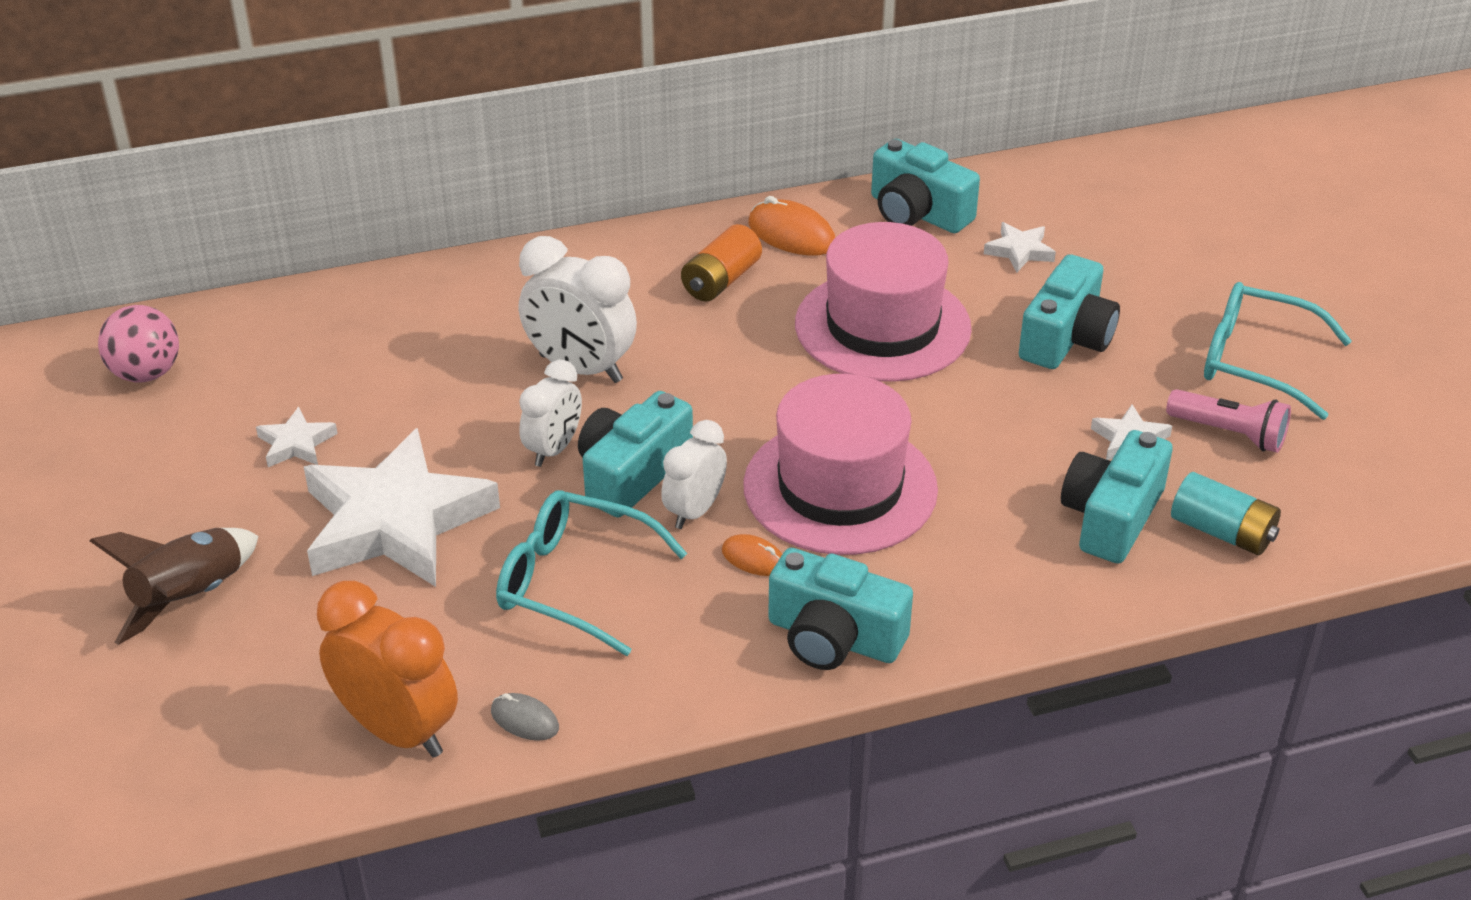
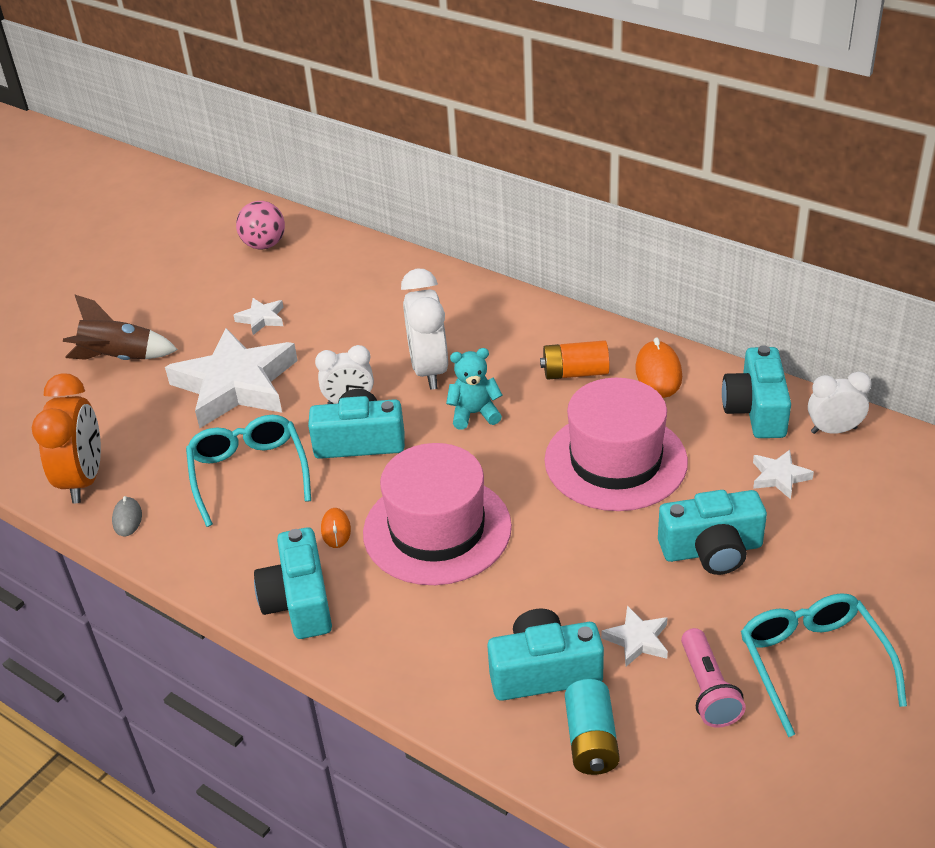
camera: 55 degrees right, 0 degrees up
(694, 511) = (353, 483): white clock -> white clock (833, 430)
(695, 374) = (474, 414): none -> turquoise teddy bear

